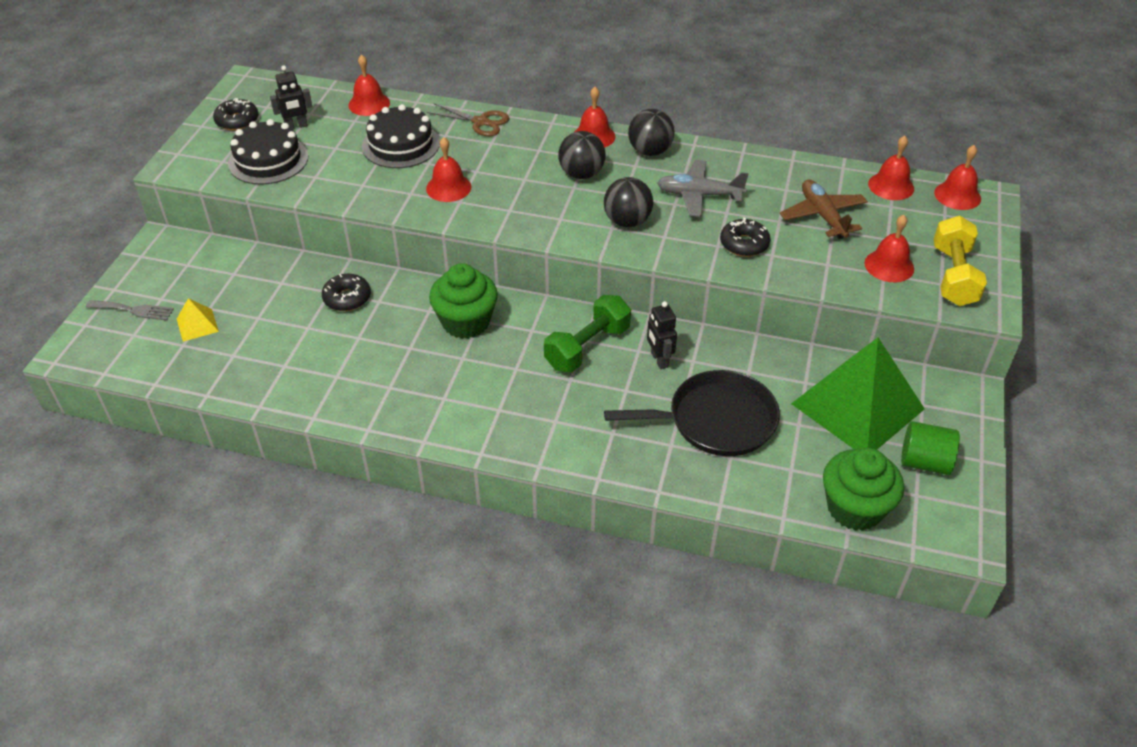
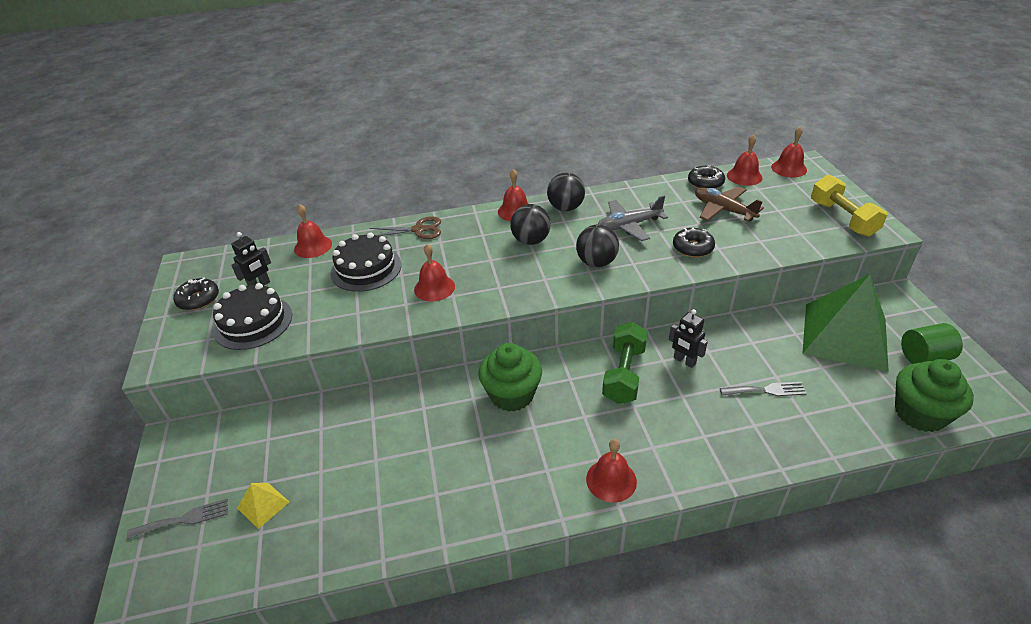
camera: 25 degrees left, 5 degrees down
(347, 298) = (393, 417): black donut -> black donut (705, 183)
(715, 420) = (766, 390): black pan -> grey fork
(889, 265) = (798, 227): red bell -> red bell (611, 480)

